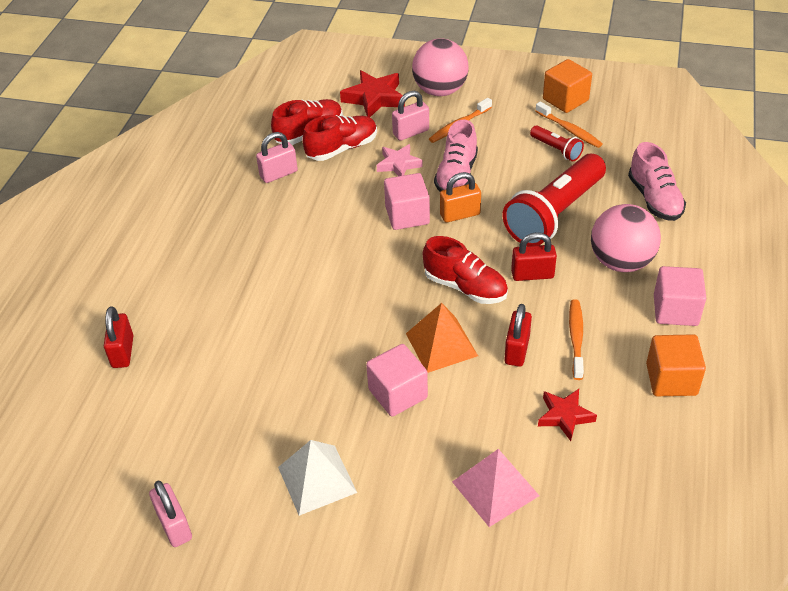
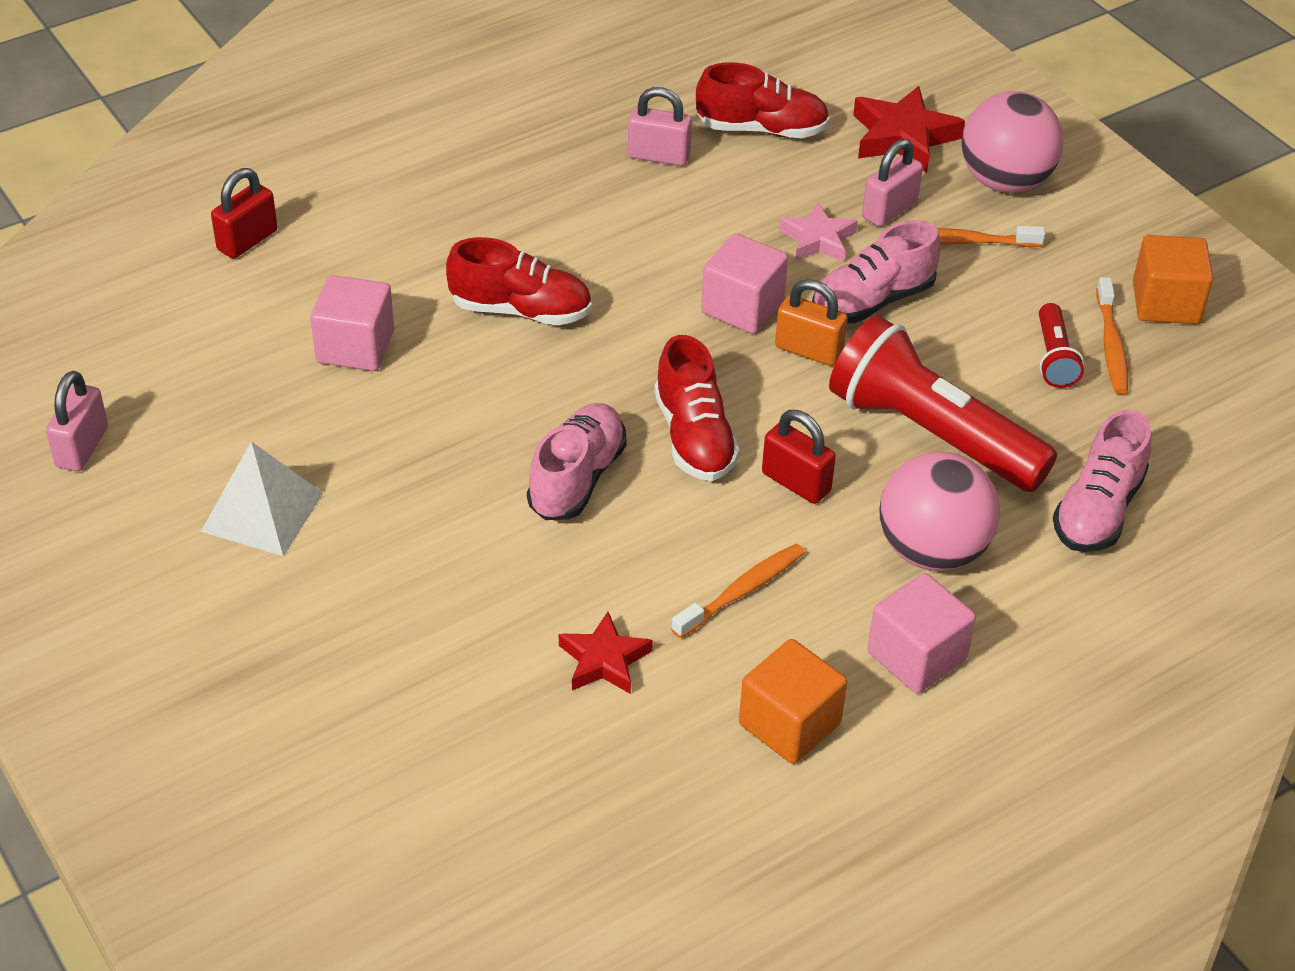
camera: 40 degrees right, 0 degrees up
(342, 148) = (775, 174): red shoe -> red shoe (521, 310)
(398, 394) = (457, 493): pink cube -> pink cube (355, 347)
(411, 132) = (889, 210): pink padlock -> pink padlock turned 60 degrees counterclockwise
(441, 344) = (577, 478): orange pyramid -> pink shoe
(495, 488) = (422, 668): pink pyramid -> none
(516, 350) = (653, 550): red padlock -> none
(555, 214) = (930, 434): red flashlight -> red flashlight turned 45 degrees clockwise

